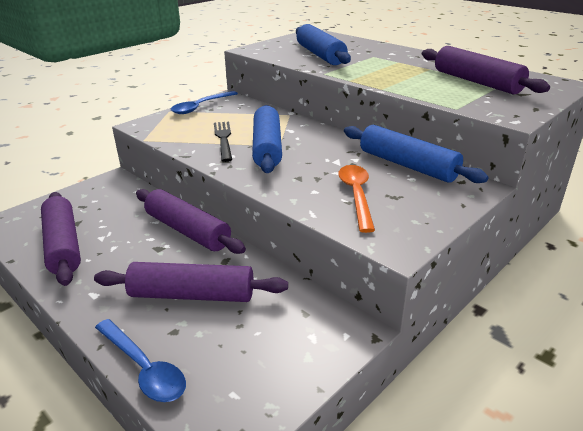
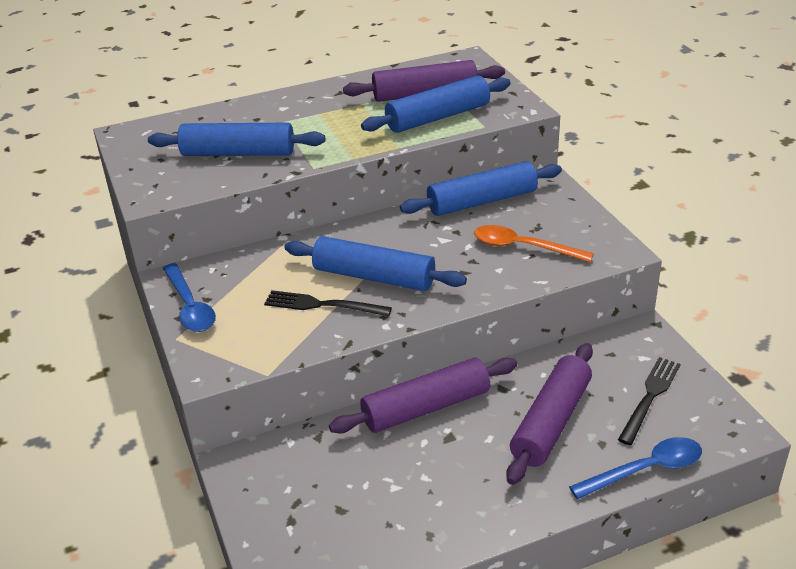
camera: 65 degrees left, 5 degrees up
(63, 245) = (392, 525): purple rolling pin -> none
(253, 352) = (650, 396): none -> black fork
(446, 92) = (438, 117): none -> blue rolling pin

